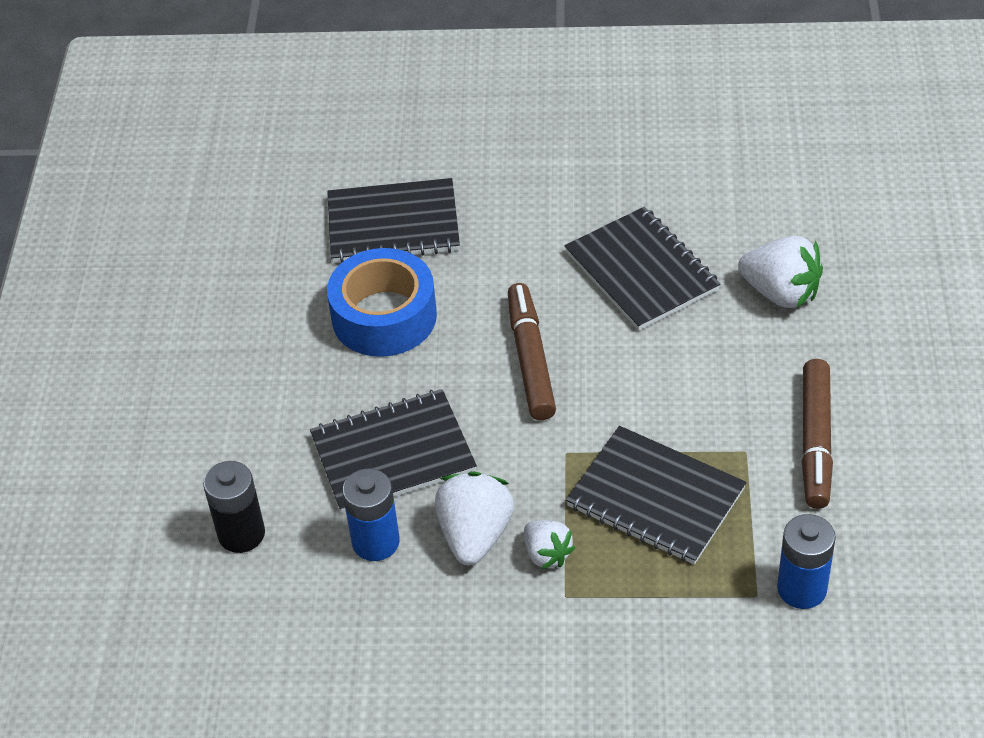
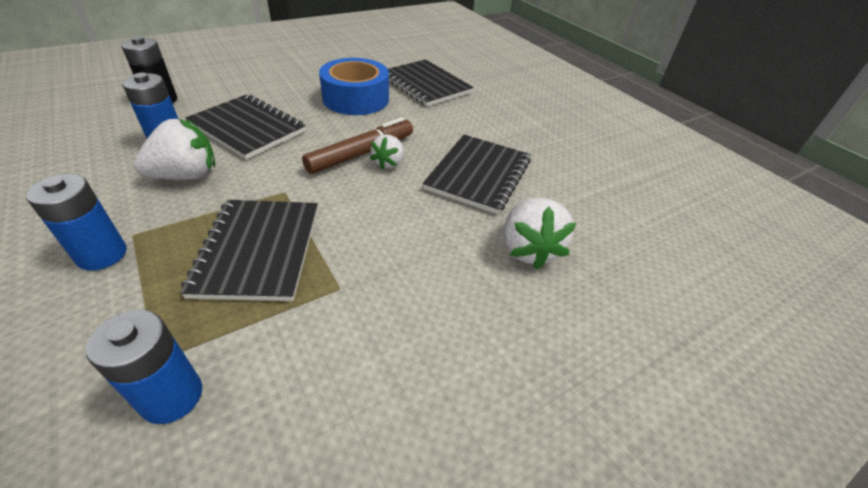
camera: 50 degrees right, 5 degrees down
(547, 554) = (176, 212): white strawberry -> white strawberry (389, 163)
(586, 622) = (102, 255): none -> blue battery
(815, 441) = (380, 333): brown marker -> none

